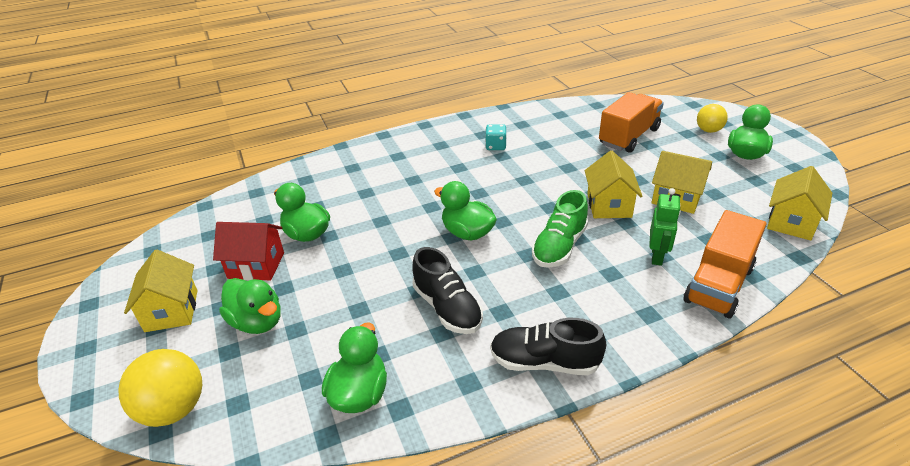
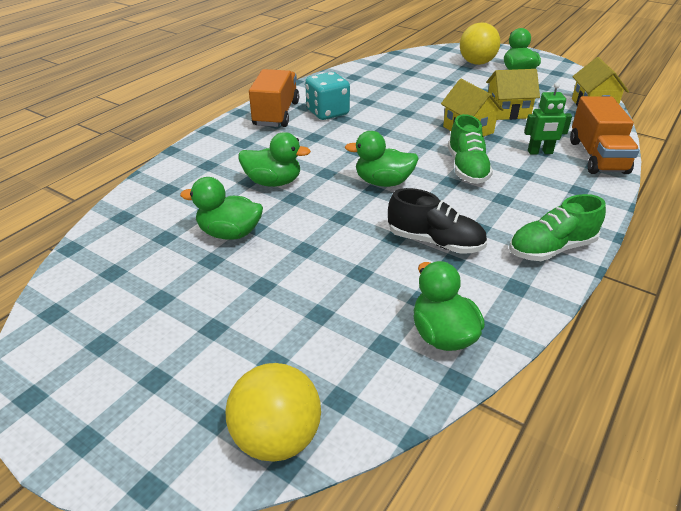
camera: 35 degrees left, 0 degrees up
(171, 310) = (156, 356): yellow house -> none
(256, 265) = (207, 278): red house -> none
(257, 322) = (271, 324): green duck -> green duck (273, 182)
(495, 146) = (327, 112): turquoise dice -> turquoise dice, size x1.72
(544, 362) = (551, 249): black shoe -> green shoe
(629, 137) = (426, 80): orange truck -> orange truck (276, 114)
(657, 256) = (540, 152): green robot -> green robot turned 105 degrees clockwise
(708, 130) = (476, 63): yellow ball -> yellow ball, size x1.61

